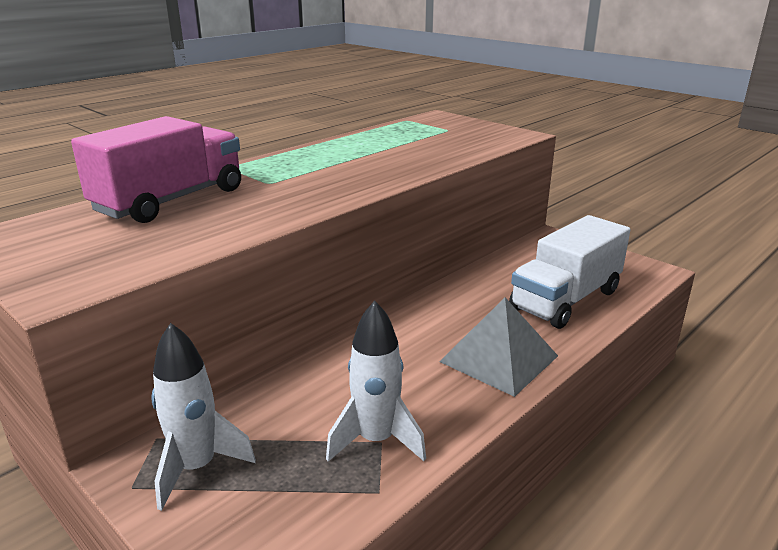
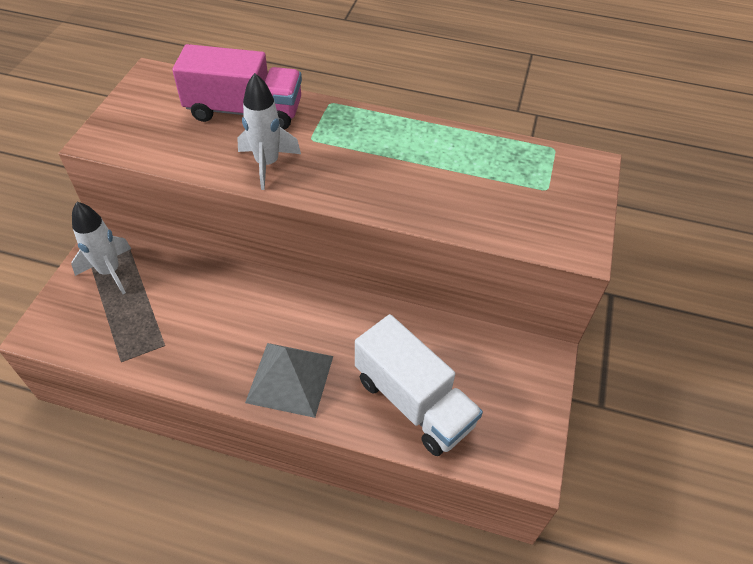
camera: 60 degrees right, 25 degrees up
(376, 440) = (164, 341): white rocket -> white rocket (267, 164)
(566, 300) = (413, 401): white truck -> white truck turned 150 degrees counterclockwise

